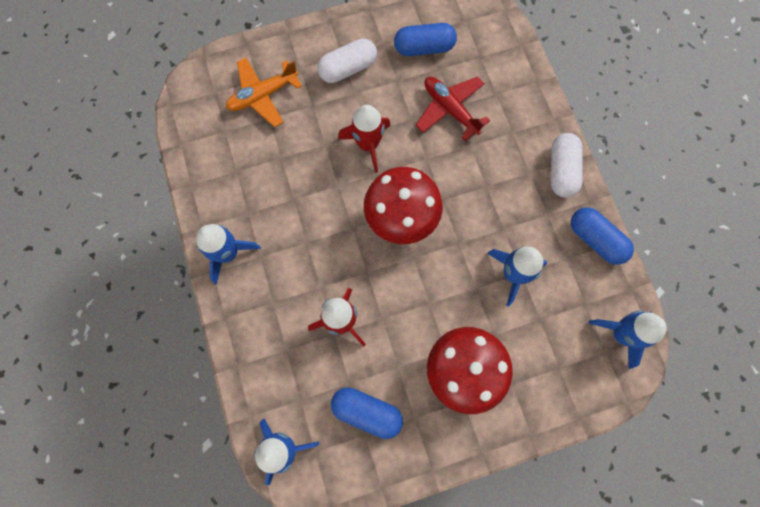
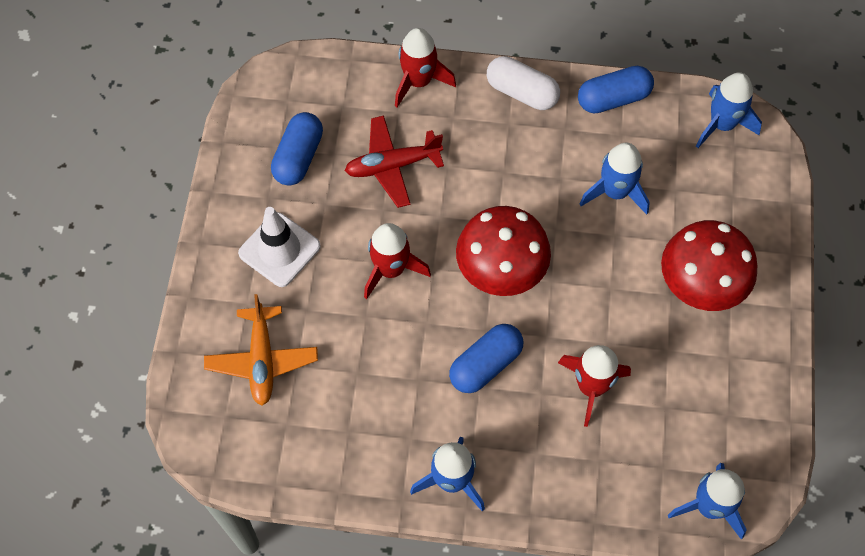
camera: 65 degrees left, 10 degrees down
(348, 69) = (279, 250): white capsule -> white traffic cone
(367, 412) = (704, 402): blue capsule -> blue capsule (485, 365)
(529, 96) = (419, 81): none -> red rocket

